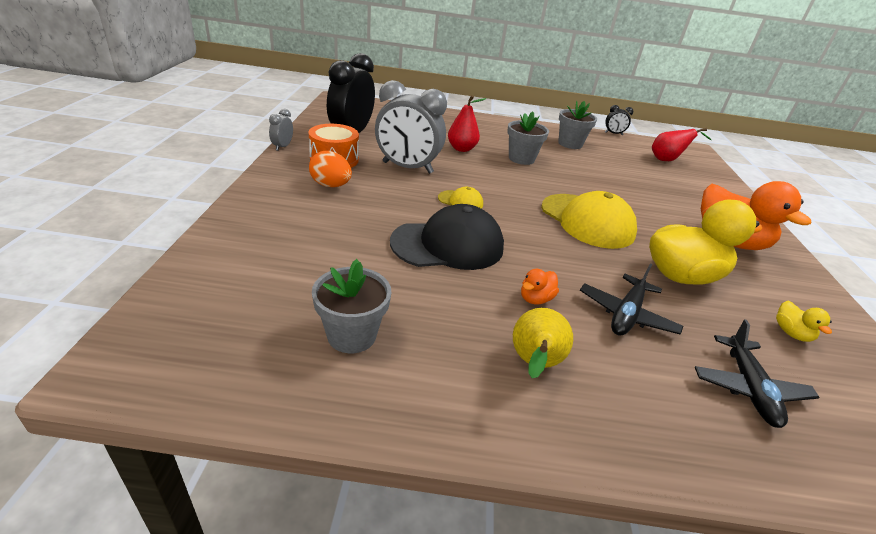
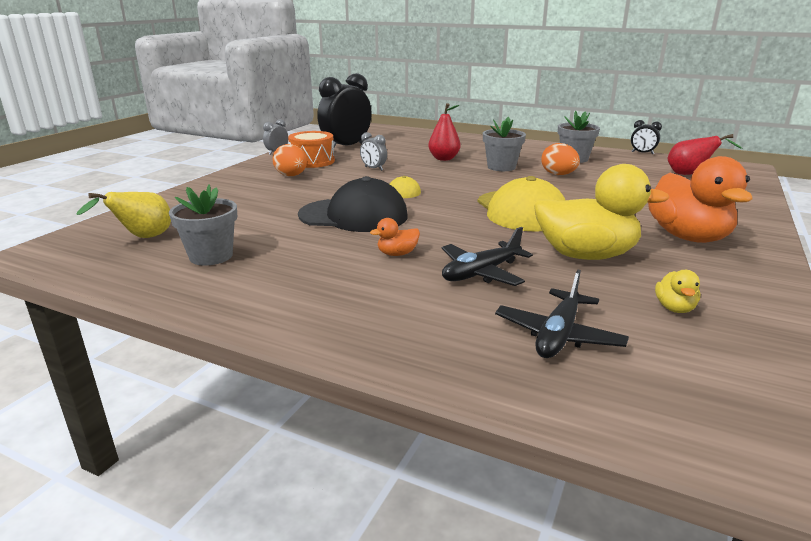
camera: 25 degrees right, 10 degrees down
(407, 168) = (373, 168): grey clock -> grey clock, size x0.45
(534, 364) = (345, 290): yellow pear -> yellow pear (142, 238)
(575, 167) = (558, 175): none -> orange egg

